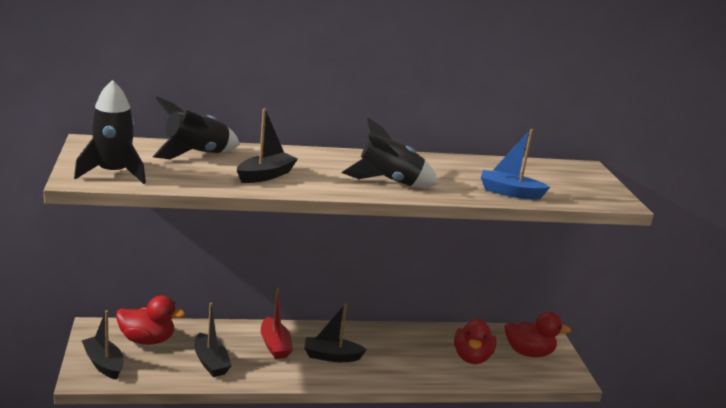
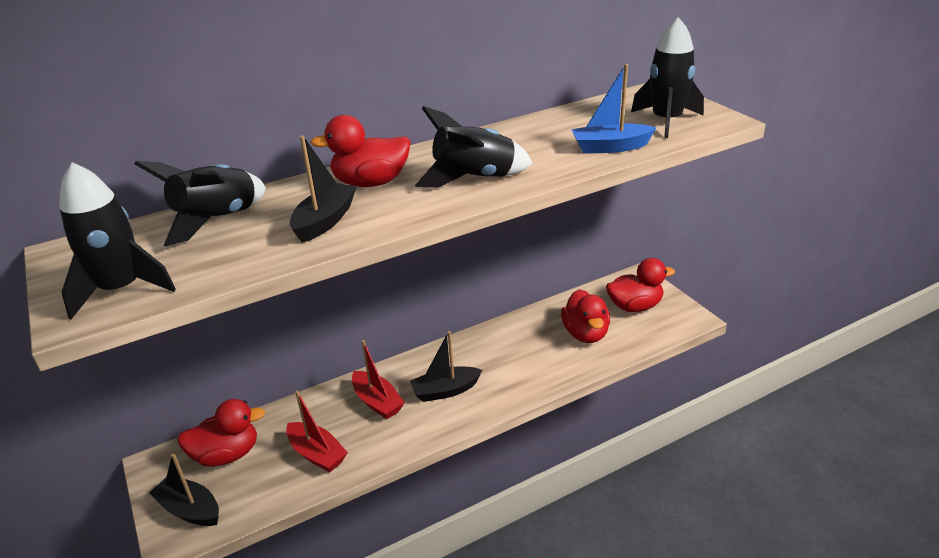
camera: 15 degrees left, 10 degrees up
(211, 362) = (317, 454): black boat -> red boat
(314, 163) = (371, 183): none -> red duck
(572, 189) = (666, 121): none -> black rocket

